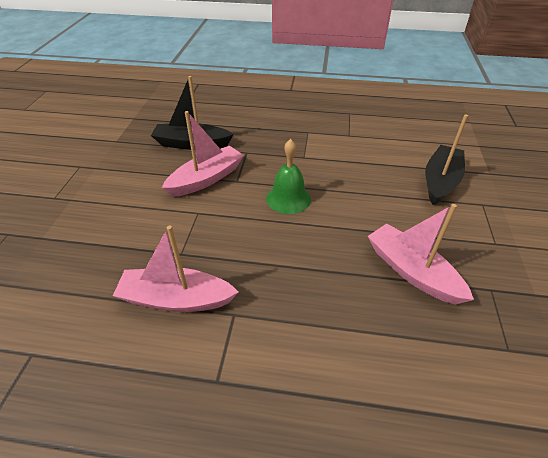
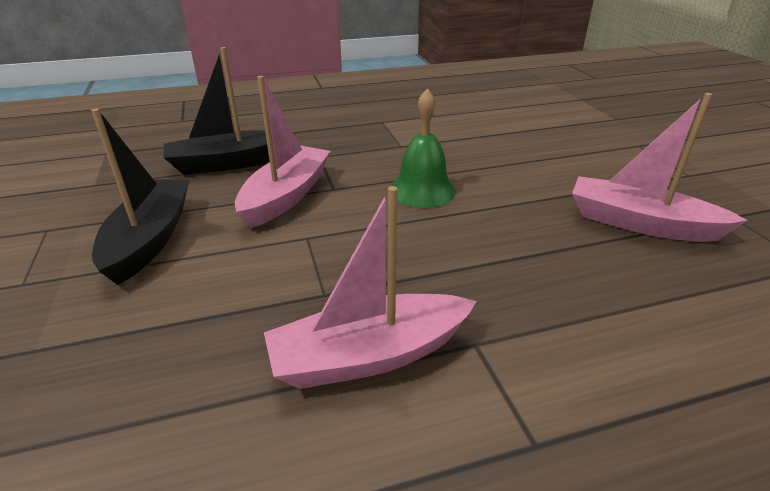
camera: 25 degrees left, 10 degrees down
(440, 181) = (577, 135): black boat -> black boat (150, 239)

